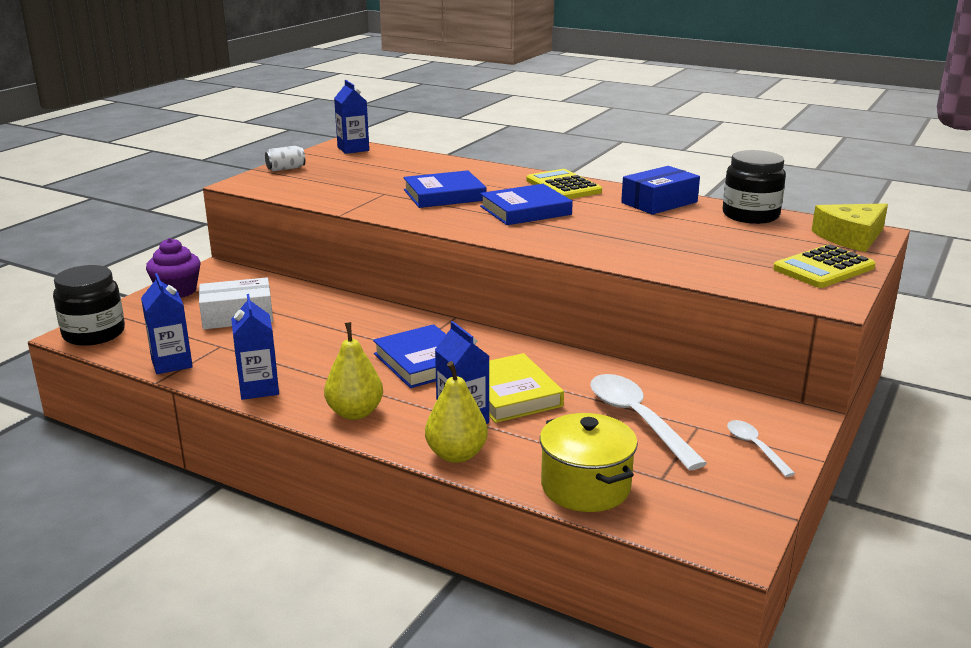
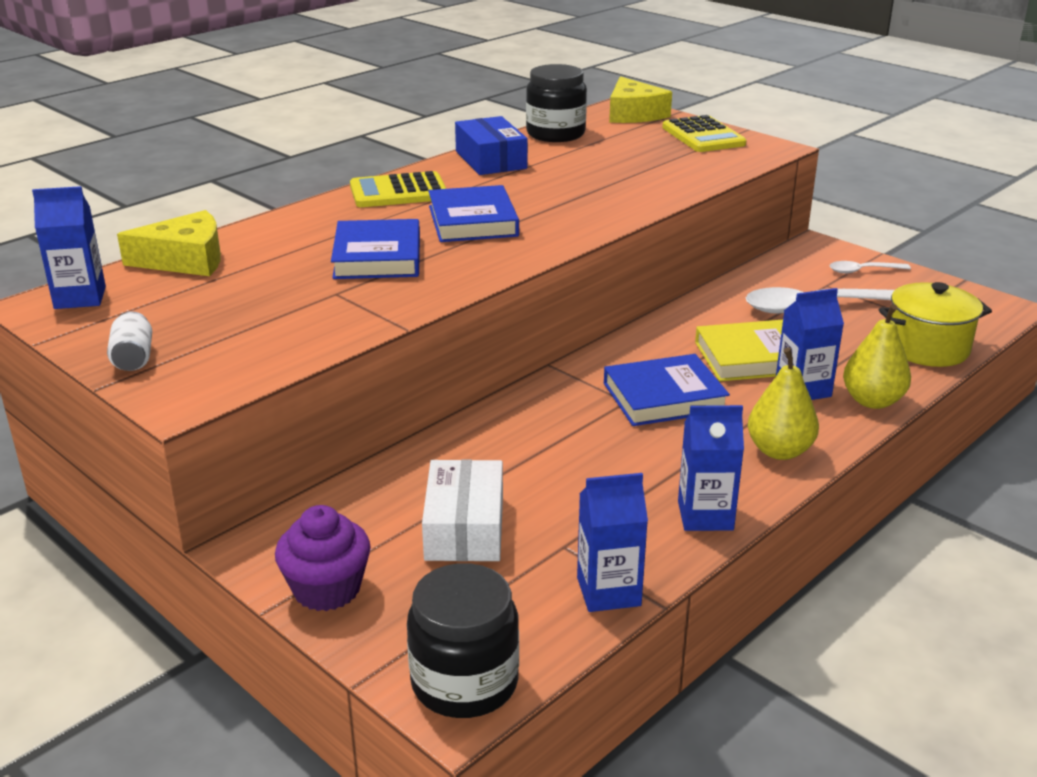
camera: 75 degrees left, 5 degrees up
(413, 158) = (186, 260): none -> yellow cheese

